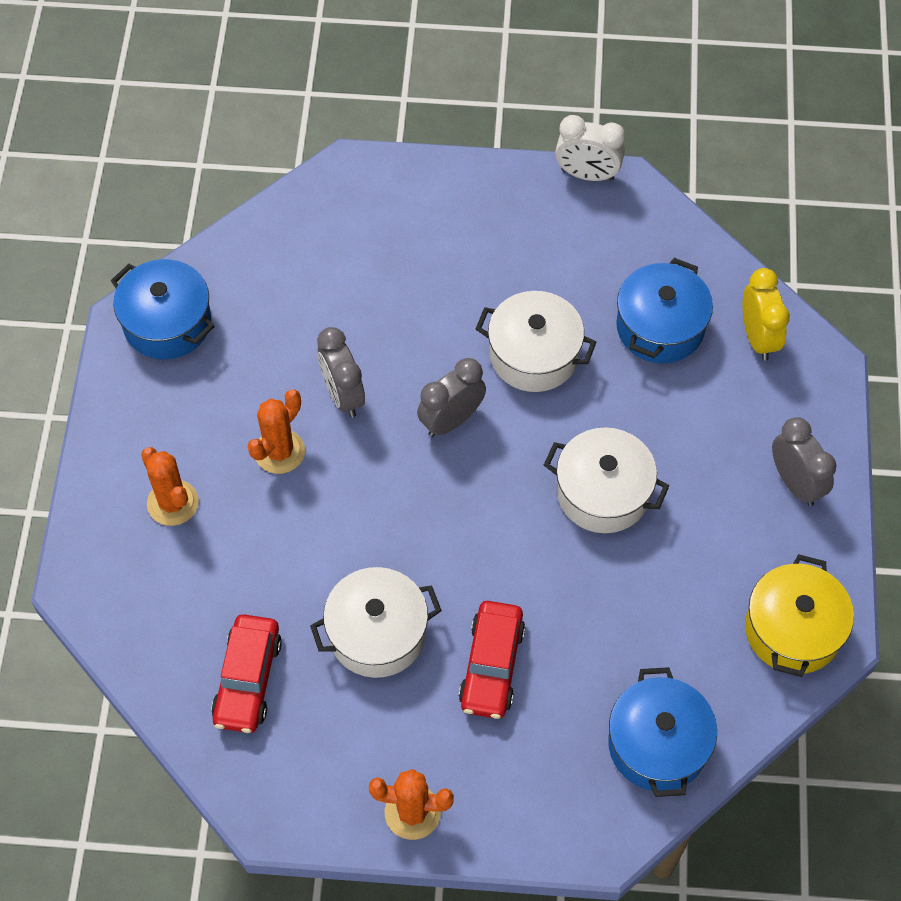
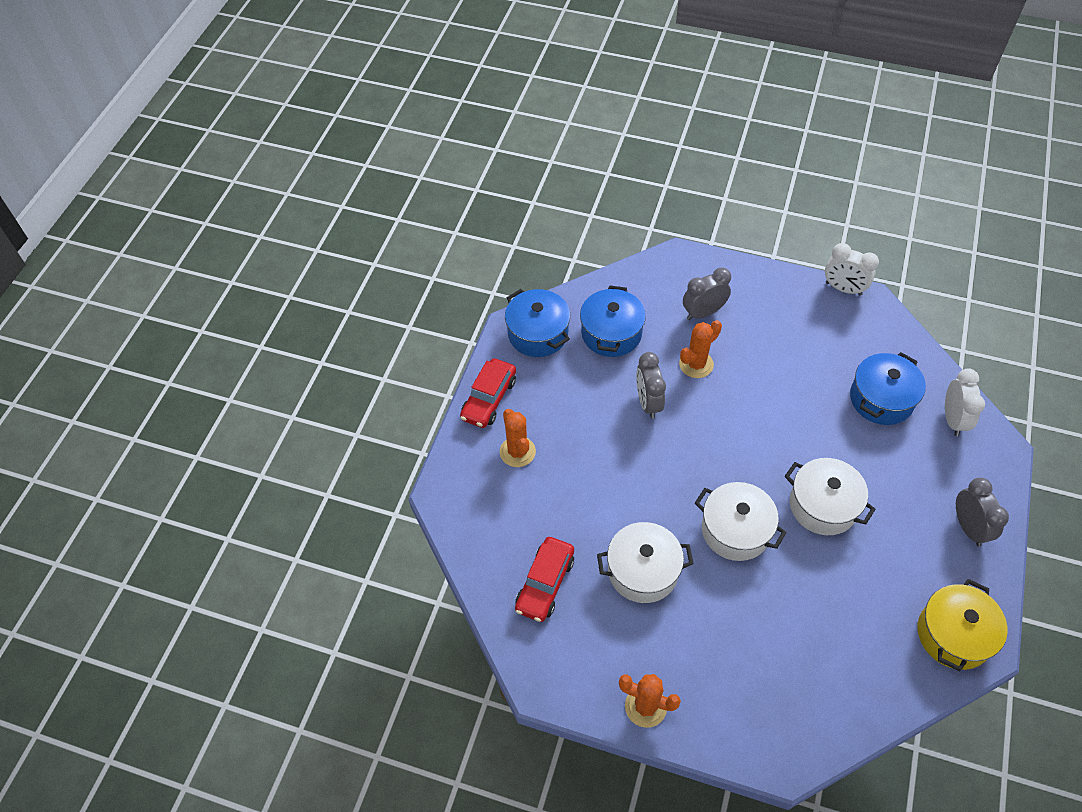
camera: 15 degrees right, 5 degrees down
(279, 451) = (597, 432): orange cactus -> orange cactus (696, 364)
(451, 420) = (721, 434): grey clock -> grey clock (703, 313)
(491, 666) = (721, 612): red car -> red car (489, 399)
(534, 355) = (787, 401): white pot -> white pot (735, 530)
(657, 744) = (838, 698): blue pot -> blue pot (611, 333)
(758, 338) = (953, 420): yellow clock -> white clock

